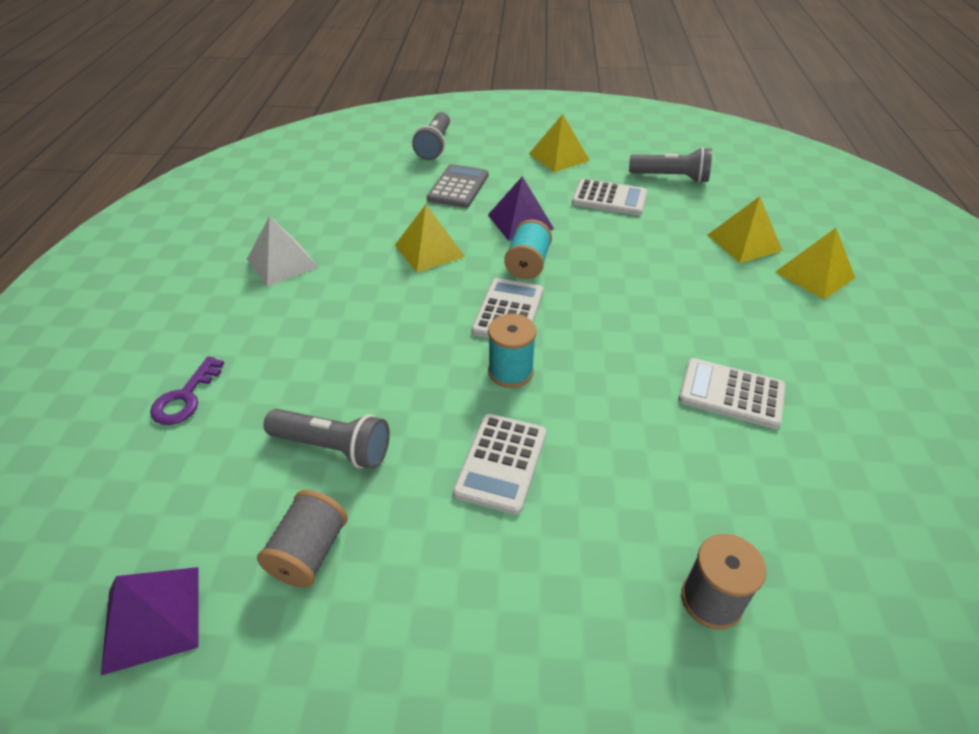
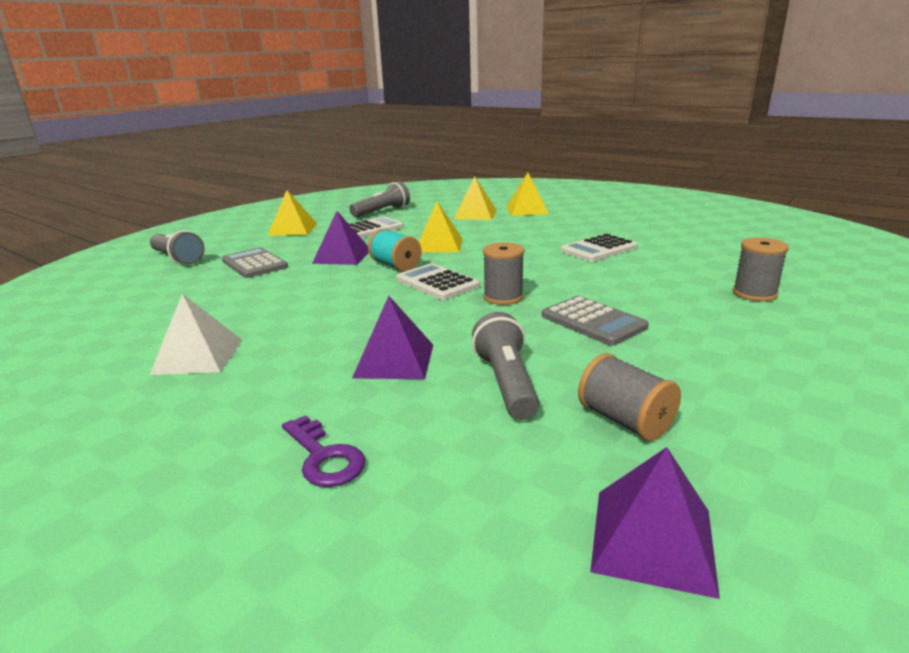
camera: 55 degrees left, 20 degrees down
(333, 363) = (394, 360): none -> purple pyramid
(334, 447) = (506, 383): grey flashlight -> grey flashlight turned 60 degrees counterclockwise
(429, 251) = (314, 291): yellow pyramid -> yellow pyramid (439, 245)
(501, 463) = (593, 321): white calculator -> grey calculator
(510, 372) = (503, 297): turquoise spool -> grey spool

